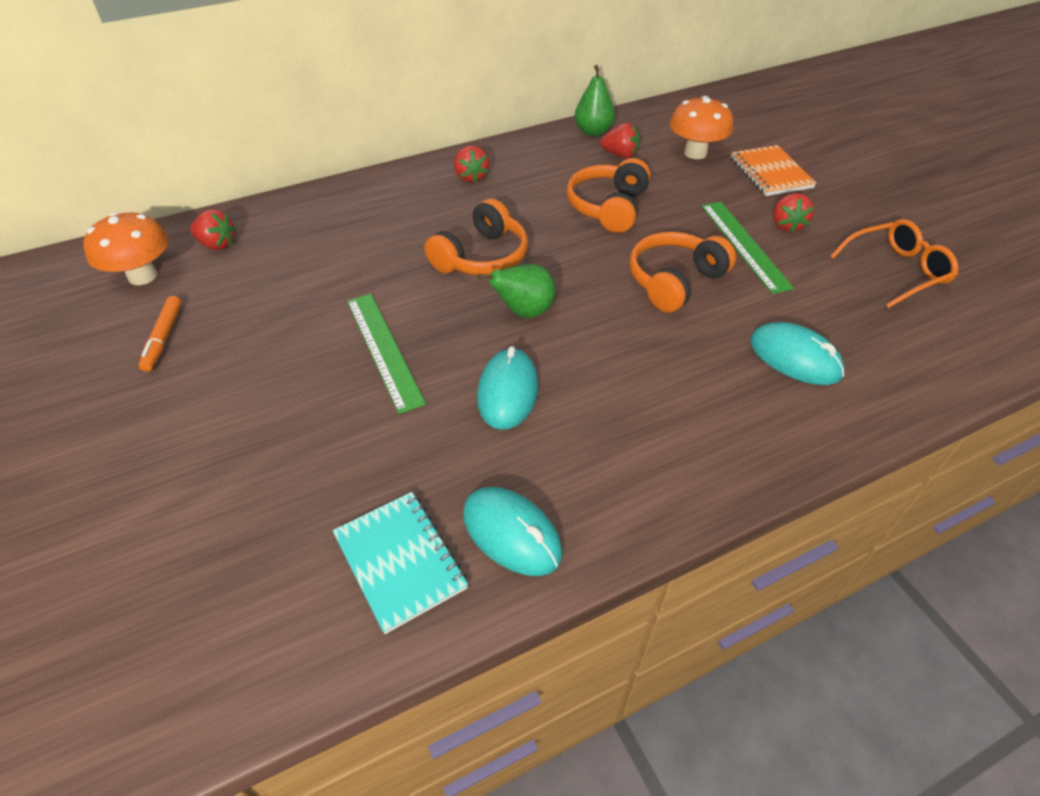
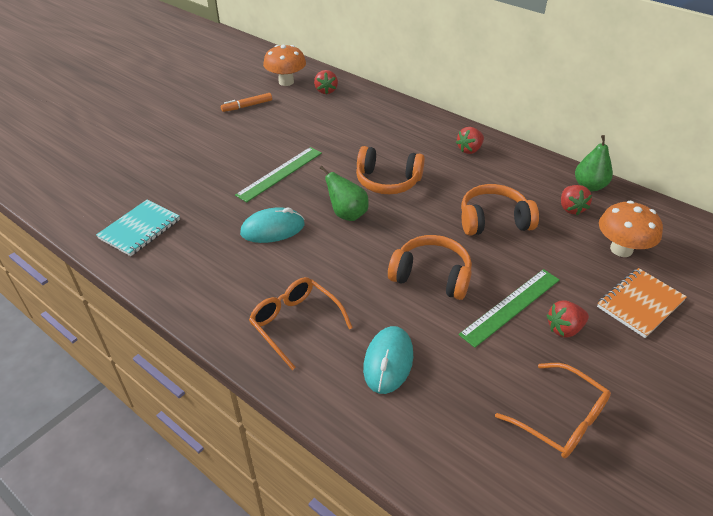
camera: 65 degrees right, 5 degrees down
(511, 533) = (170, 262): turquoise mouse -> none
(705, 420) = (295, 323): none -> orange glasses

